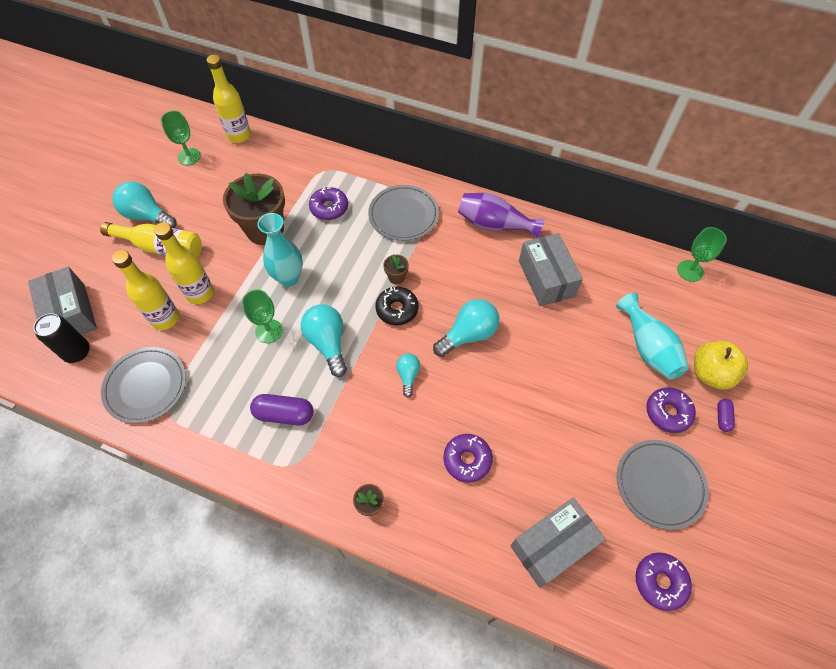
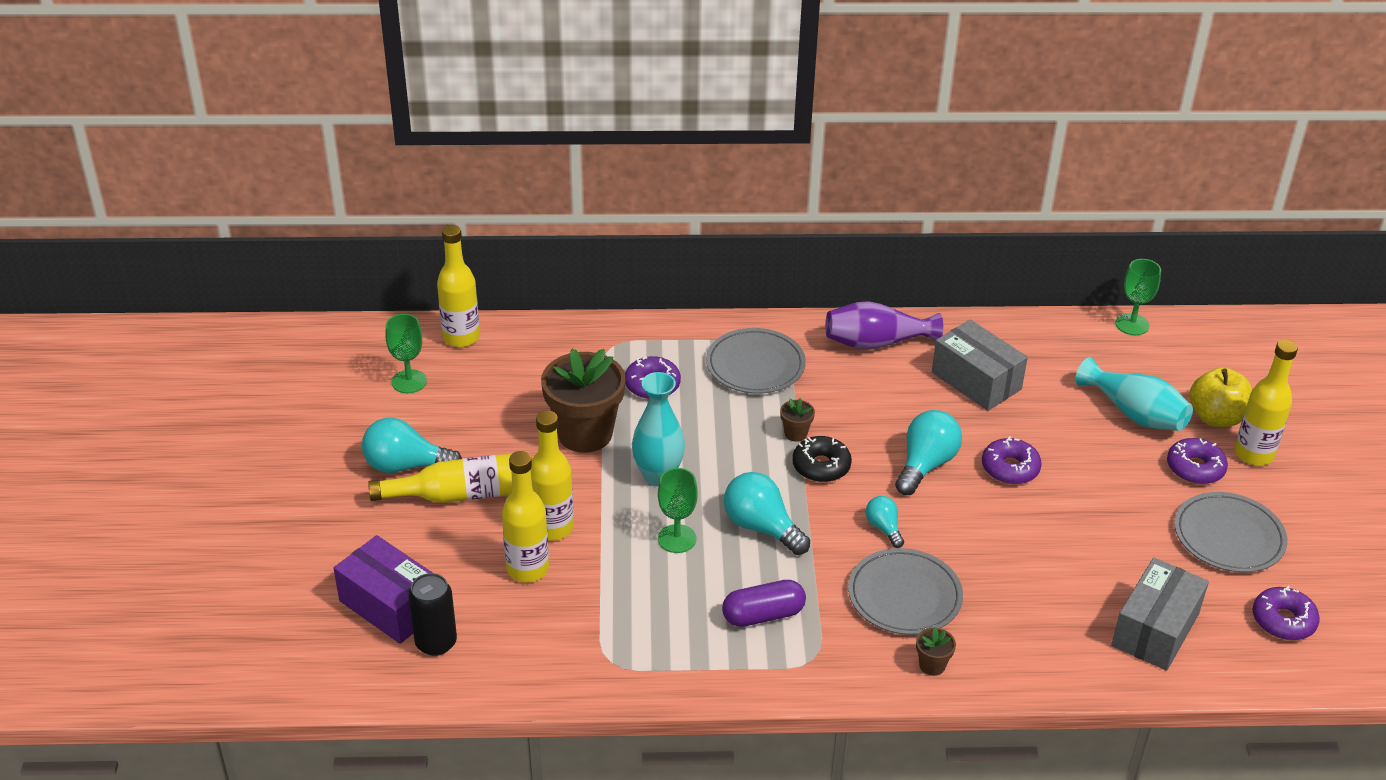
camera: 25 degrees left, 20 degrees down
(71, 313) = (390, 605): grey box -> purple box
(146, 386) = (561, 647): grey plate -> grey plate (904, 596)
(467, 460) = (1010, 585): purple donut -> purple donut (1010, 468)
(722, 417) = (1253, 454): purple capsule -> yellow bottle

